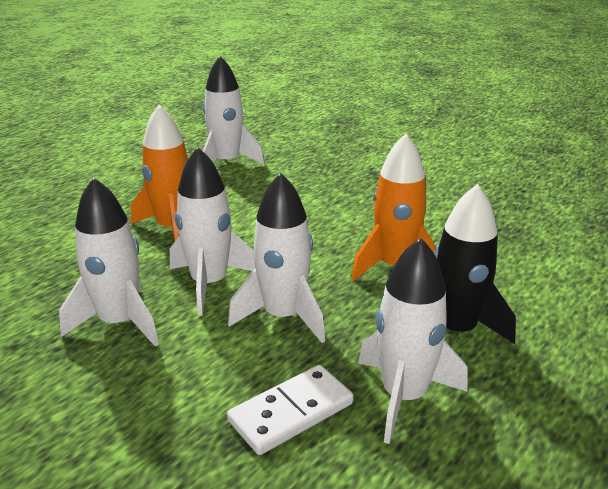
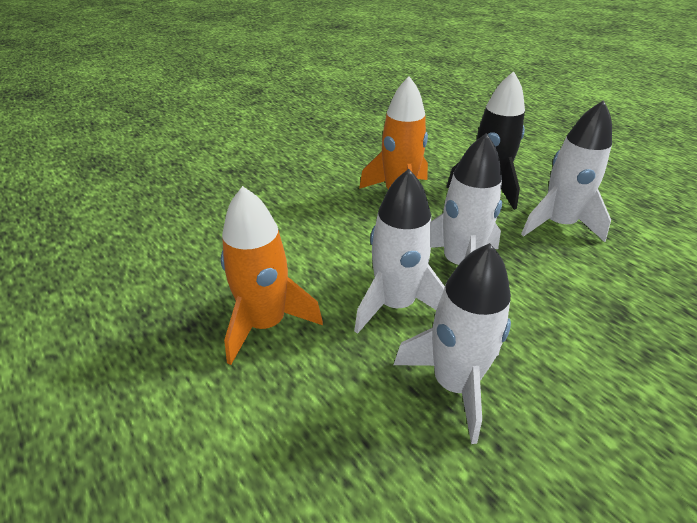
camera: 75 degrees left, 10 degrees up
(227, 163) = (121, 260): white rocket -> none
(291, 412) = (581, 278): white domino -> none

